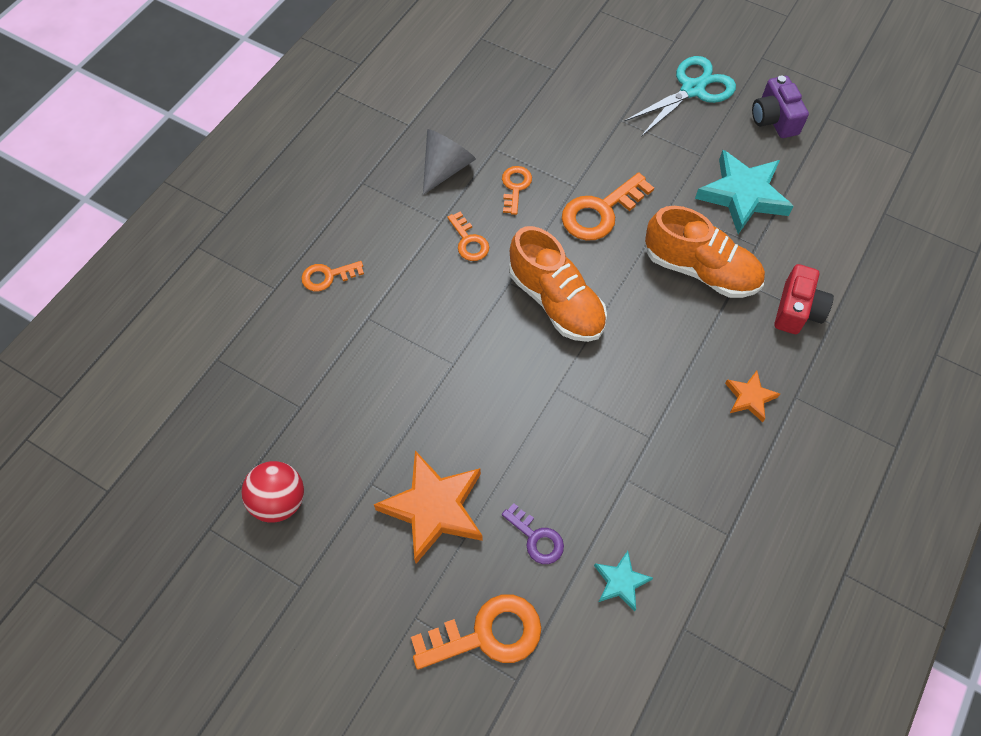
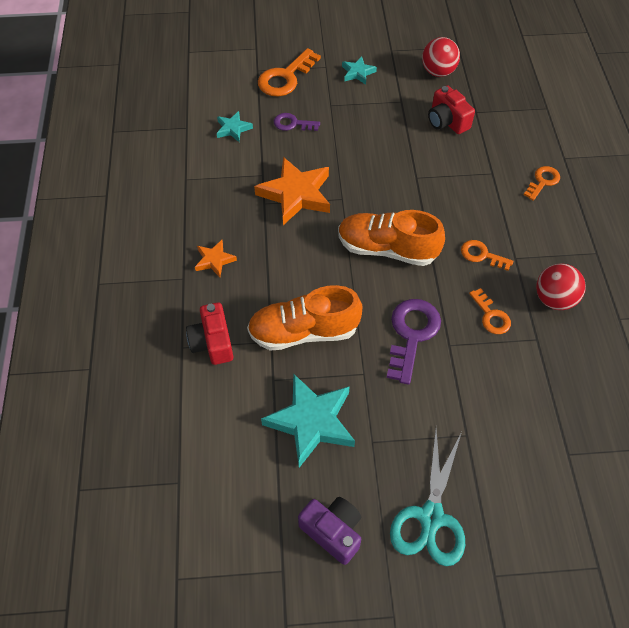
camera: 145 degrees right, 5 degrees down
(346, 415) = (447, 121): none -> red camera
(382, 573) = (358, 73): none -> turquoise star
(434, 508) = (358, 108): orange star -> orange star (296, 194)
(446, 168) = (554, 299): grey cone -> red ball
(600, 212) = (411, 334): orange key -> purple key

